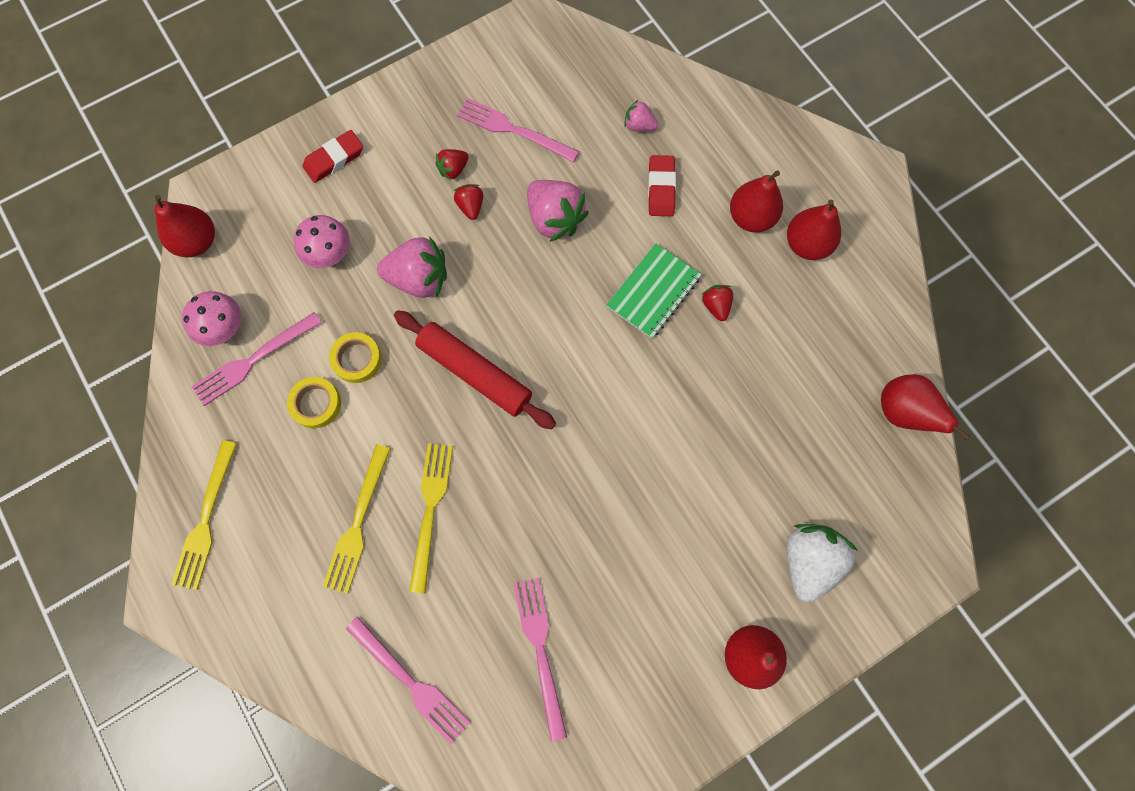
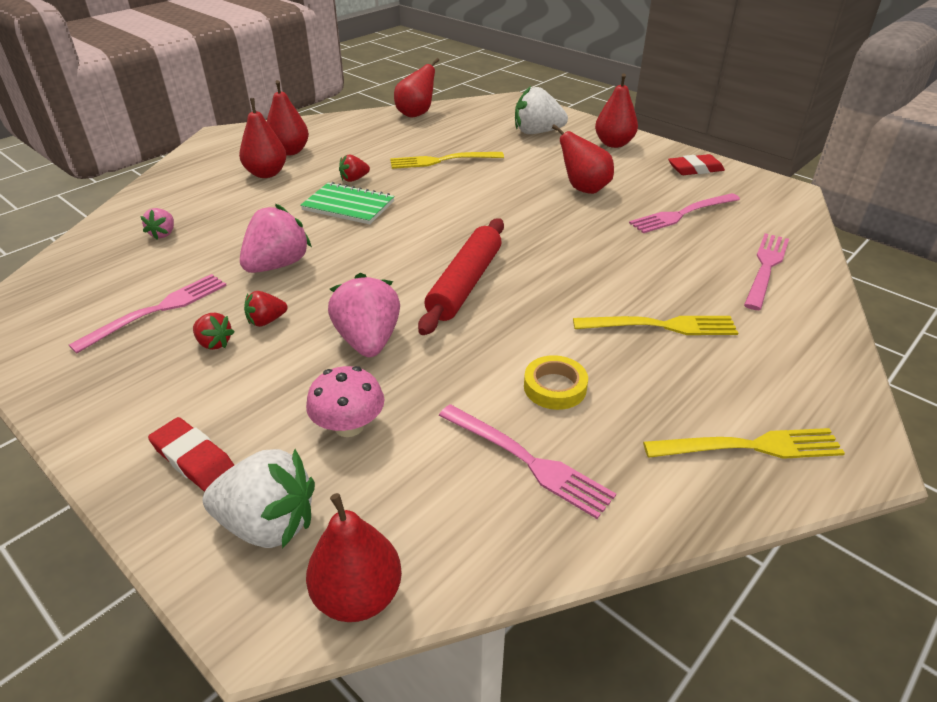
camera: 105 degrees left, 35 degrees down
(223, 327) = (494, 510): pink mushroom -> none
(264, 199) = (268, 524): none -> white strawberry
(357, 359) = (485, 367): yellow tape -> none
(430, 508) = (614, 285): yellow fork -> yellow fork (441, 161)
(512, 130) = (159, 309): pink fork -> pink fork turned 150 degrees counterclockwise
(630, 559) = (583, 189): none -> red pear
(661, 188) = (238, 214): red eraser -> red eraser (695, 169)

